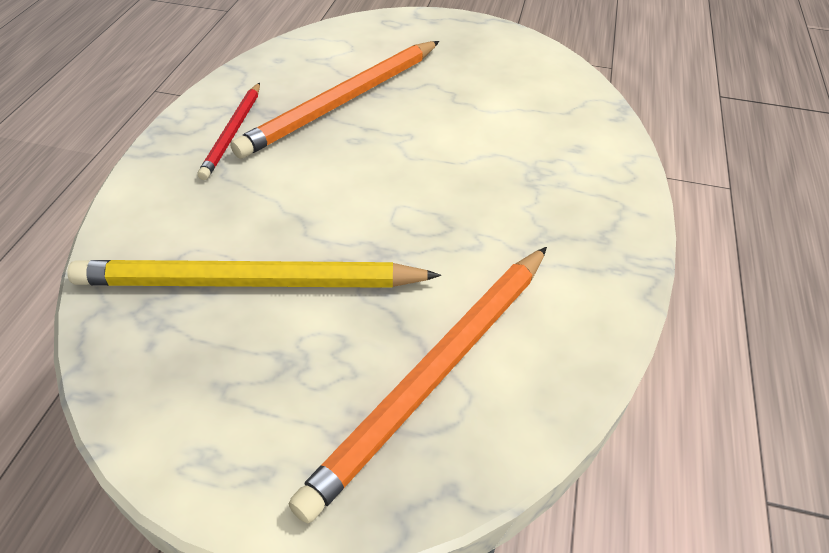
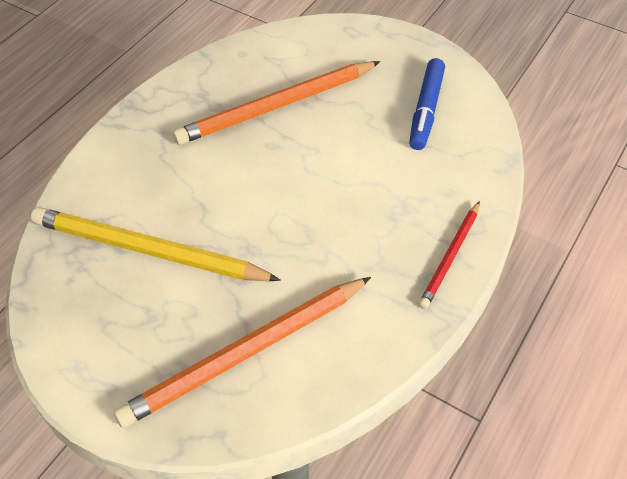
camera: 20 degrees right, 5 degrees up
(233, 133) = (181, 119): red pencil -> red pencil (450, 257)
(508, 78) = (426, 110): none -> blue marker

